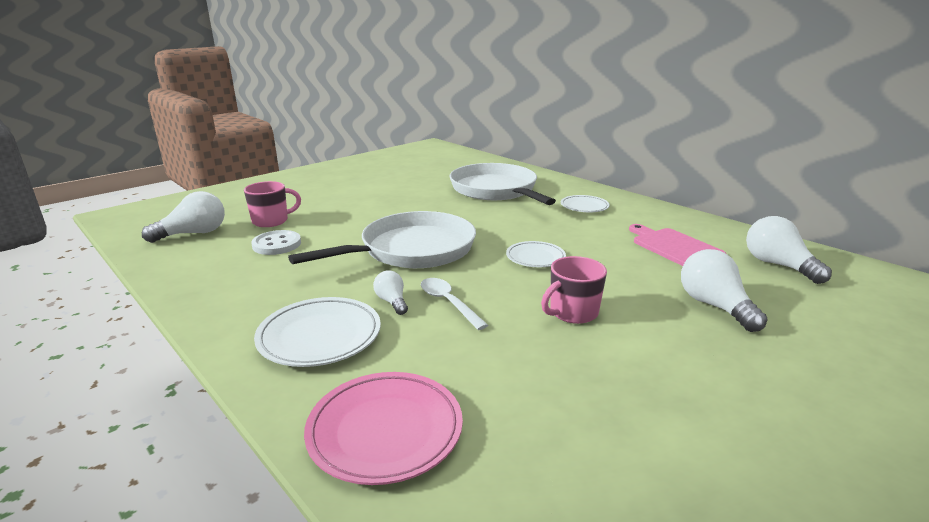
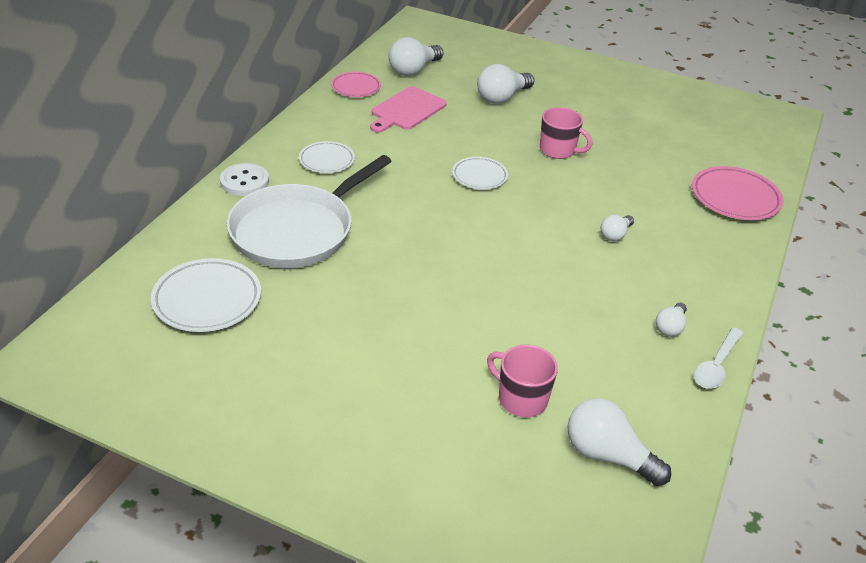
camera: 115 degrees left, 15 degrees up
(249, 289) = (670, 327): none -> white light bulb
(277, 244) = (577, 357): white button -> white button (244, 181)
(320, 337) = (689, 254): white plate -> white plate (207, 300)
(412, 250) = (516, 251): white pan -> none
(448, 303) = (592, 206): white spoon -> white spoon (716, 365)
(722, 232) = (356, 87): none -> pink plate

